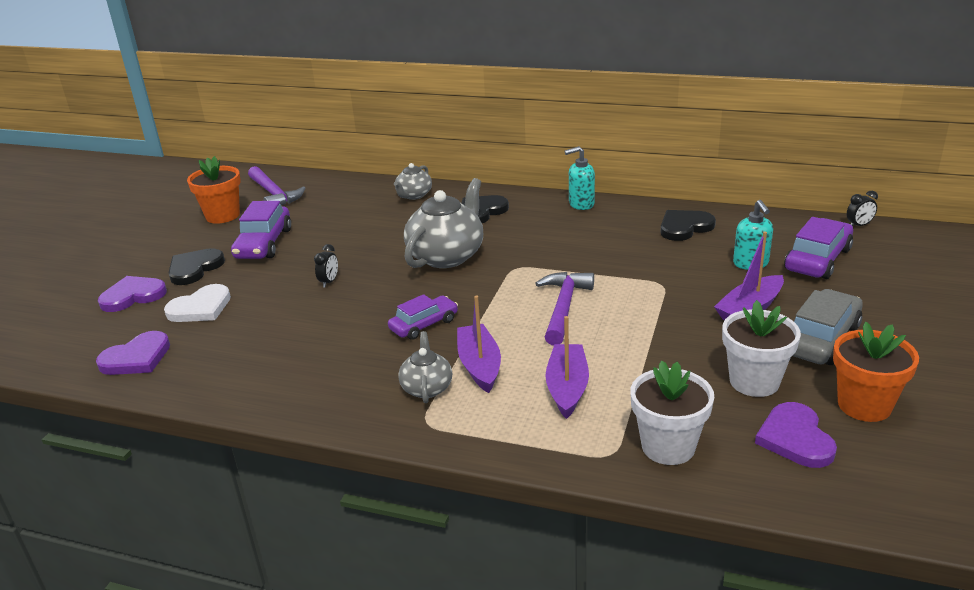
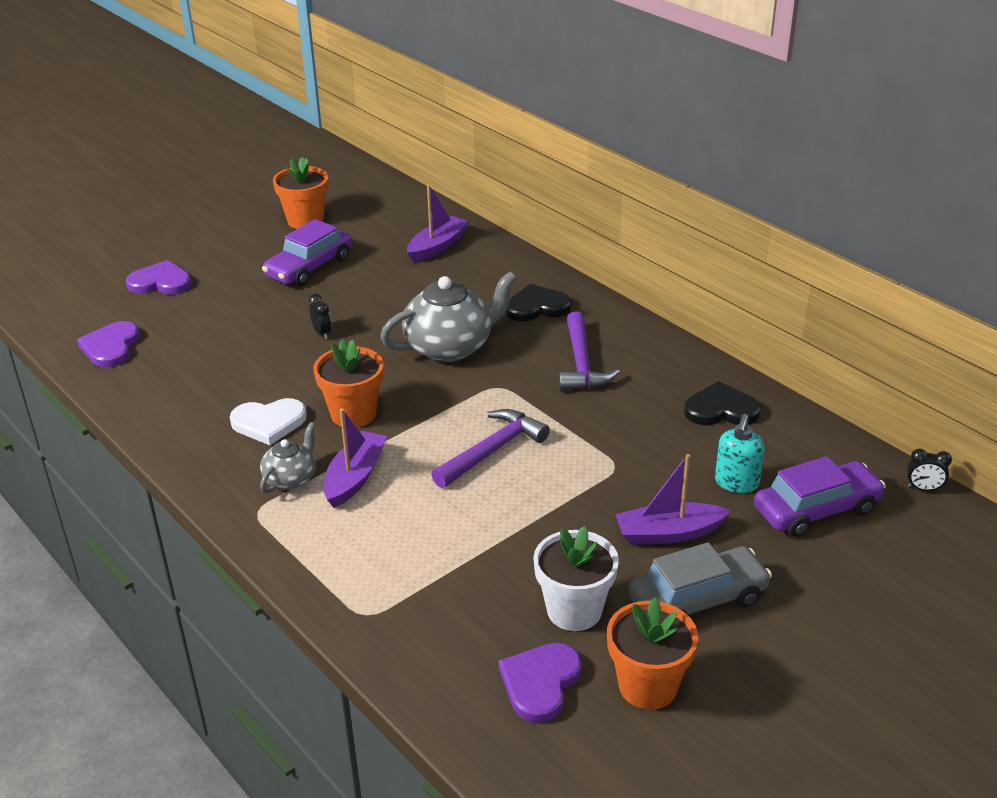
camera: 30 degrees right, 5 degrees up
(137, 358) = (111, 347): purple heart -> purple heart turned 105 degrees clockwise
(194, 269) = (230, 272): black heart -> none
(200, 308) = (198, 317): white heart -> white heart (269, 423)
(274, 194) = (371, 211): purple hammer -> purple hammer (581, 363)
(329, 282) = (322, 333): black clock -> black clock turned 75 degrees counterclockwise
(414, 195) = (494, 261): grey teapot -> none
(424, 325) = (353, 414): purple car -> orange flower pot
(567, 388) = (402, 534): purple boat -> purple boat (437, 247)
(581, 204) = (646, 337): turquoise soap dispenser -> none
(668, 447) = (421, 633): white flower pot -> none

